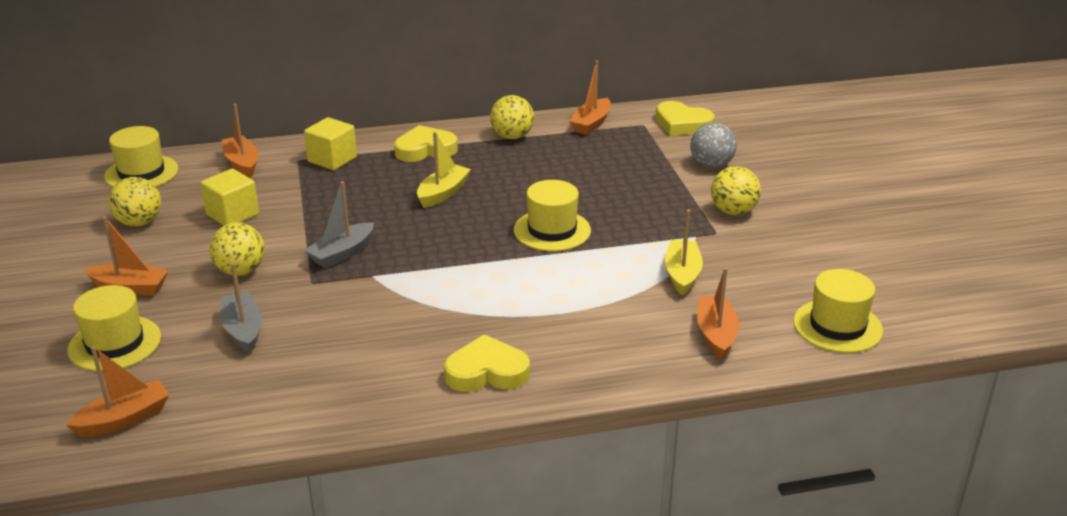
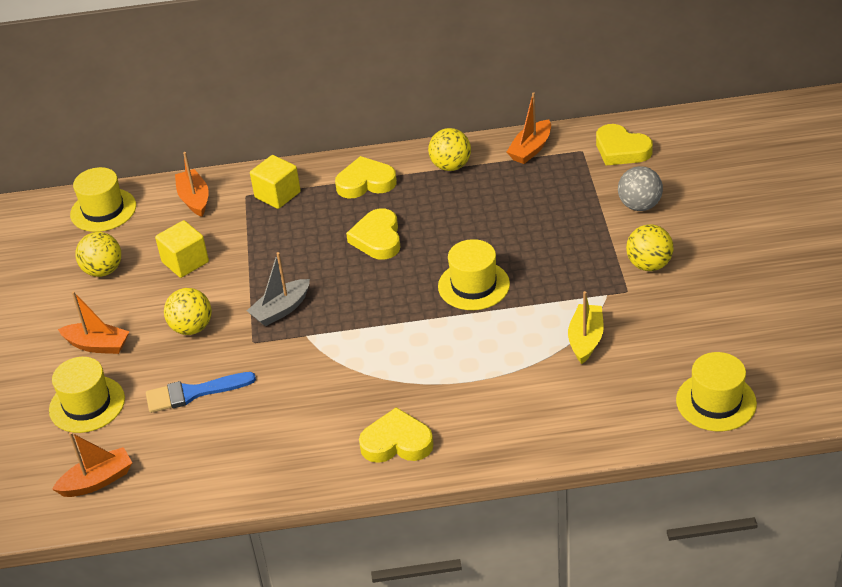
camera: 10 degrees right, 10 degrees up
(243, 330) = (193, 393): grey boat -> blue brush
(443, 193) = (377, 238): yellow boat -> yellow heart
(716, 334) = (603, 408): orange boat -> none

